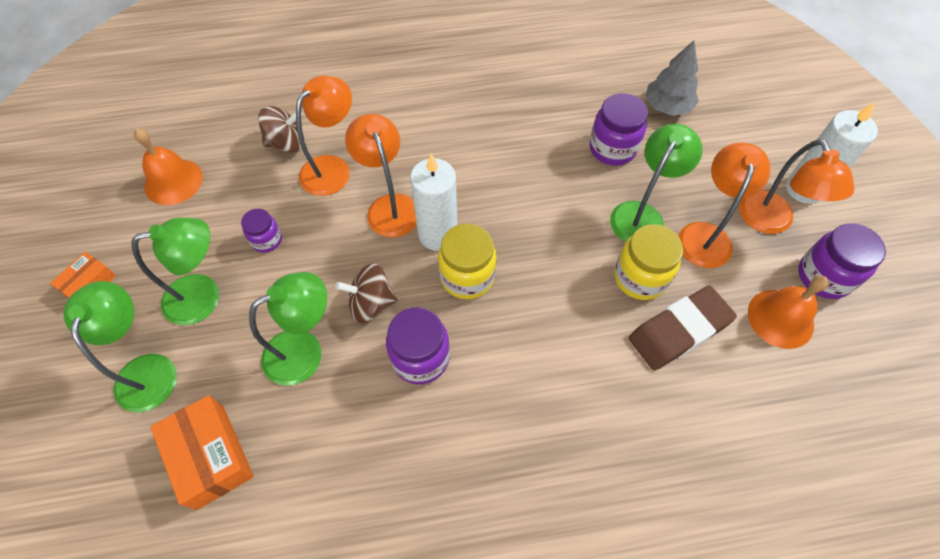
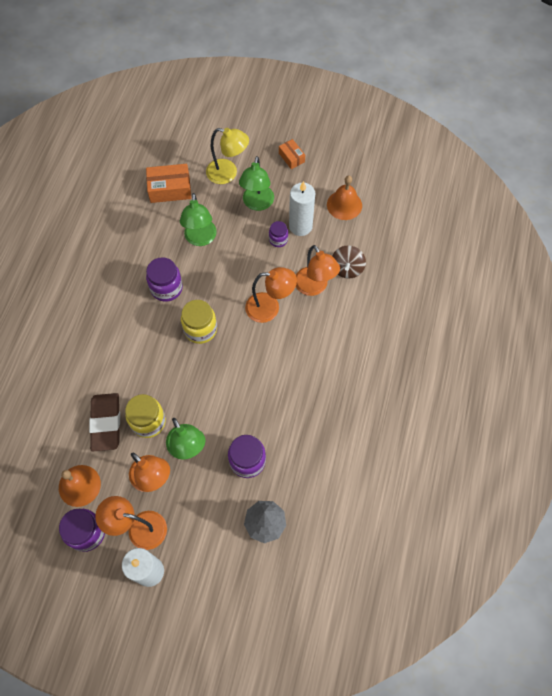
camera: 115 degrees right, 5 degrees up
(148, 369) = (228, 173): green lamp -> yellow lamp
(371, 303) = (210, 276): brown spinning top -> none
(438, 234) = (236, 326): white candle -> white candle (300, 226)

